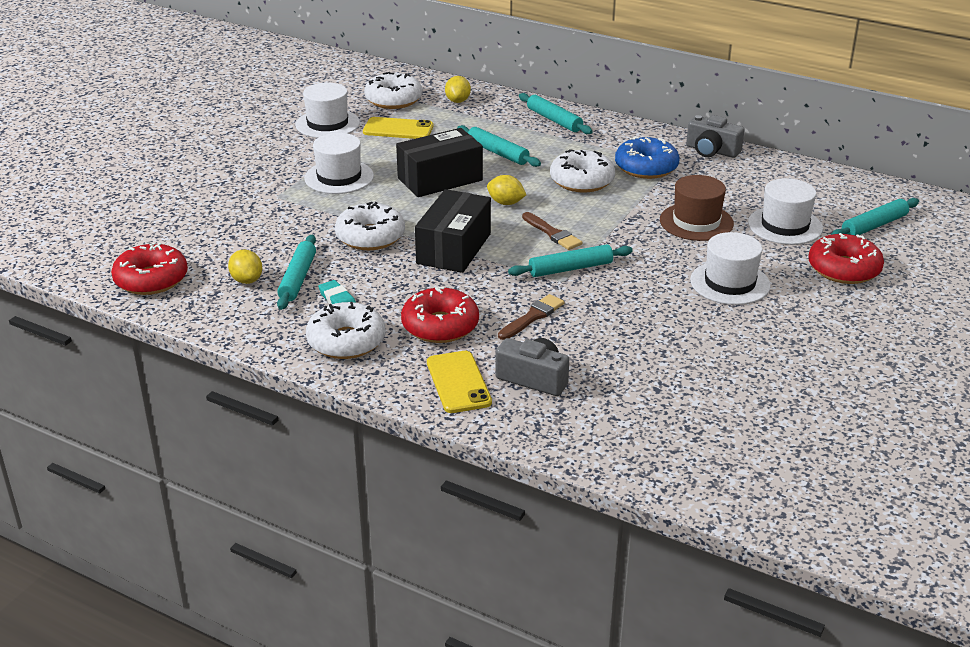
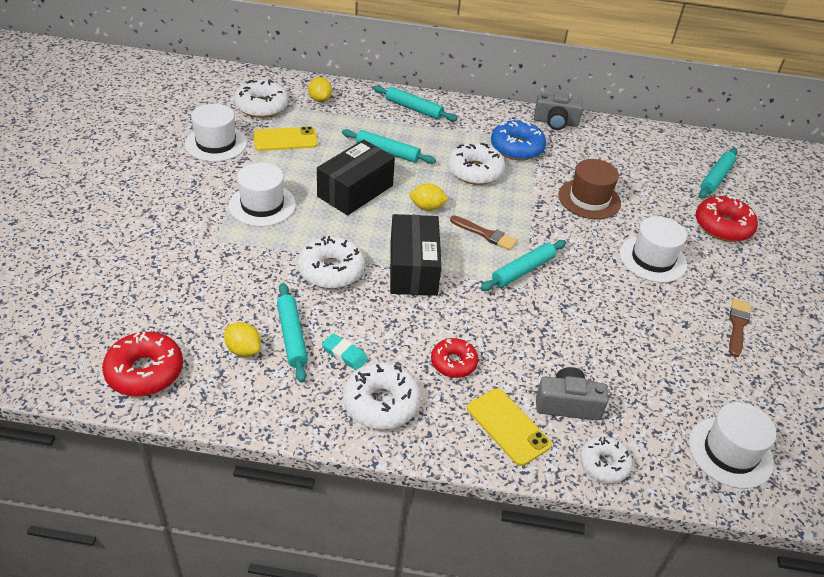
camera: 25 degrees left, 10 degrees up
(440, 326) = (453, 363): red donut -> red donut, size x0.65
(532, 317) = (524, 333): brown brush -> brown brush (737, 325)
(535, 429) = (604, 464): none -> white donut
(785, 225) = (655, 190): white hat -> white hat (730, 452)

